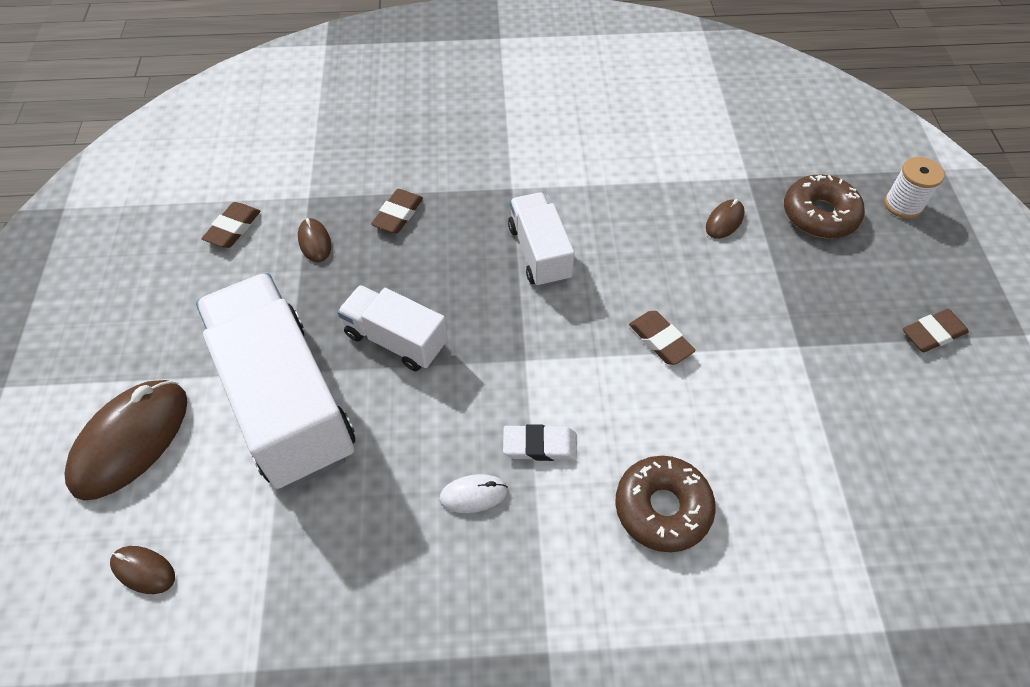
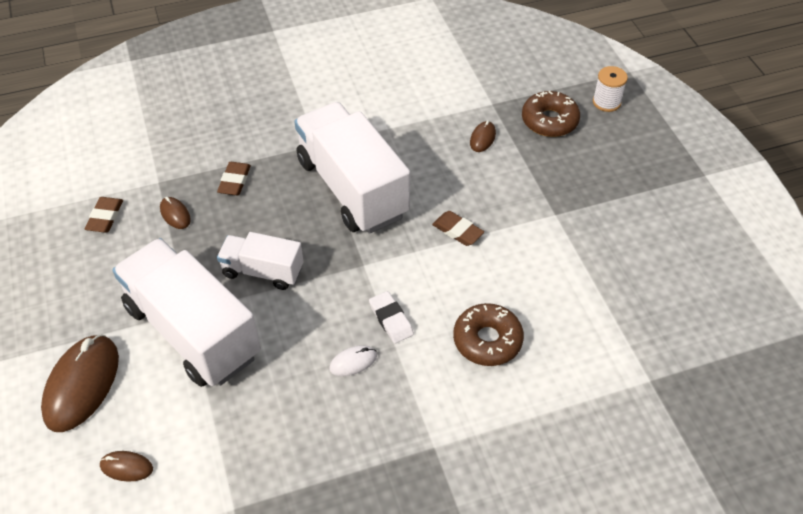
camera: 15 degrees left, 5 degrees down
(539, 253) = (352, 188): white truck -> white truck, size x1.88
(540, 445) = (391, 319): white eraser -> white eraser turned 75 degrees clockwise
(932, 333) = (644, 187): brown eraser -> none

